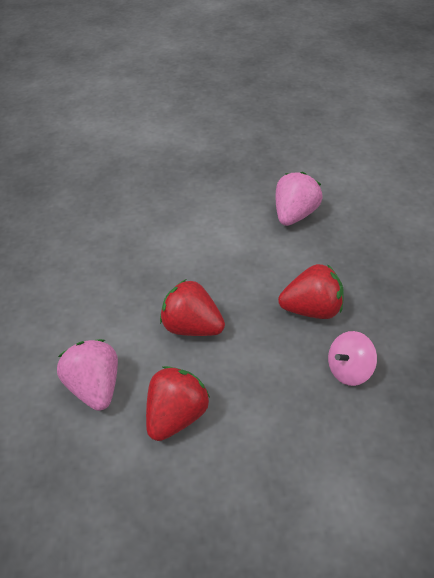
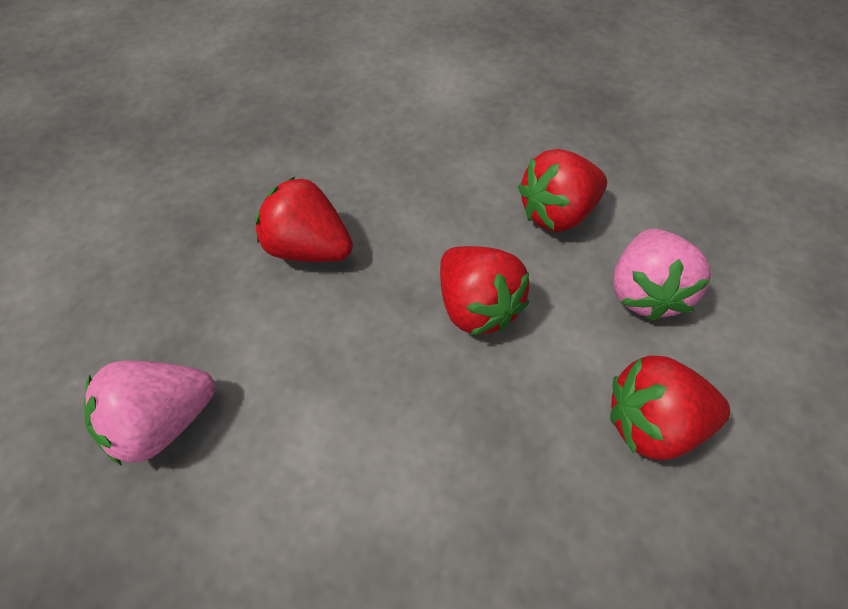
camera: 150 degrees left, 10 degrees up
(72, 317) = (651, 422): none -> red strawberry
(349, 369) = (340, 167): pink spinning top -> none

